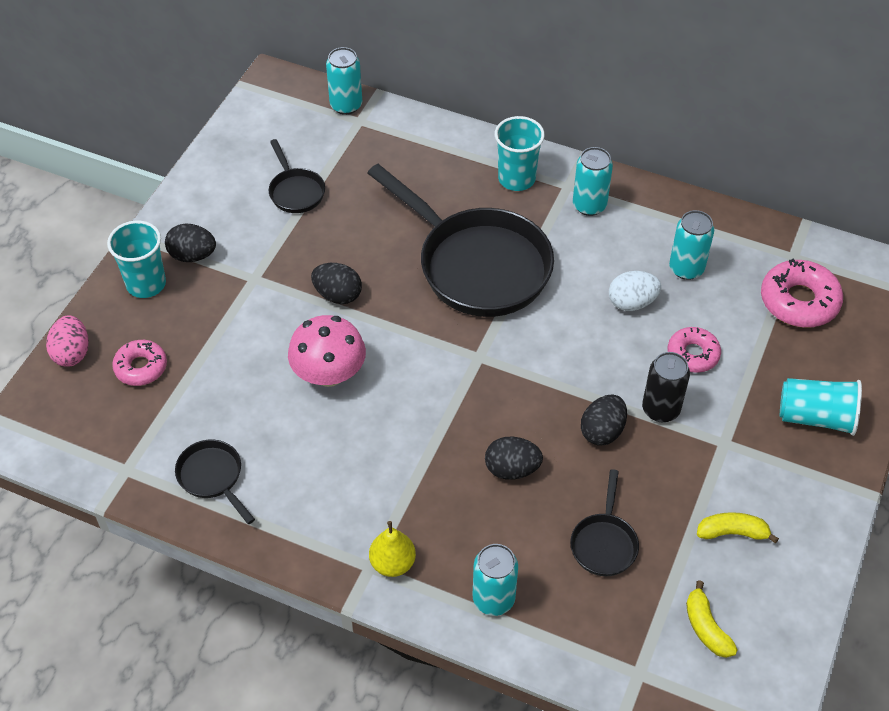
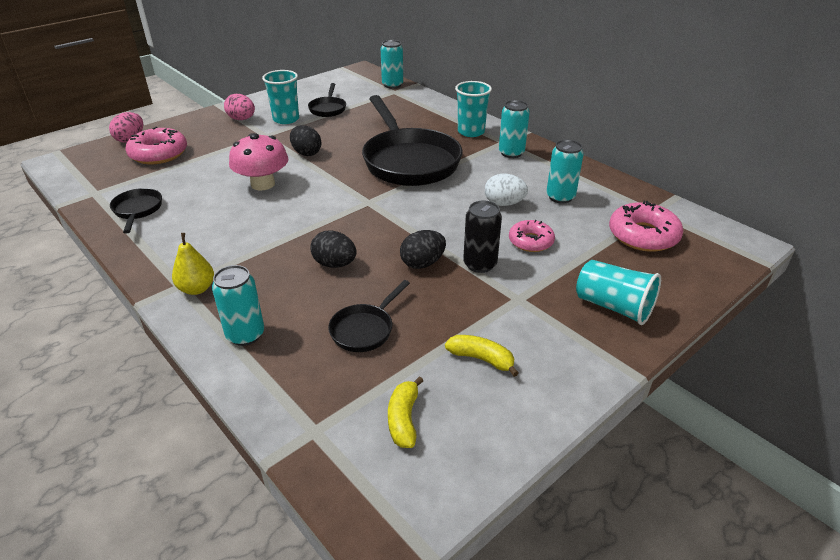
camera: 25 degrees right, 15 degrees down
(141, 367) = (159, 154): pink donut -> pink donut, size x1.56
(146, 284) = (203, 124): turquoise cup -> turquoise cup (286, 119)
(192, 255) = (242, 119): black egg -> pink egg

